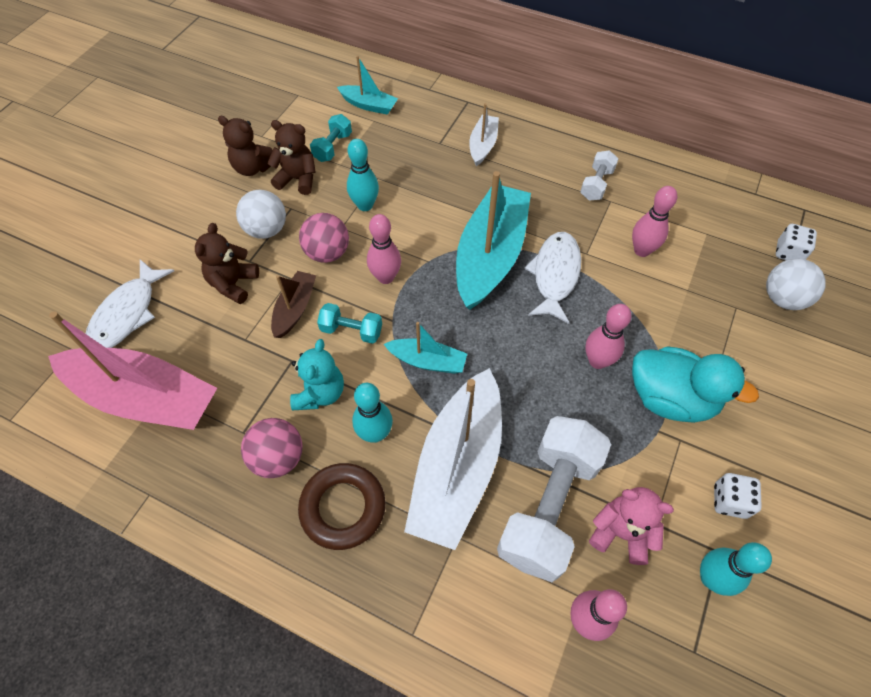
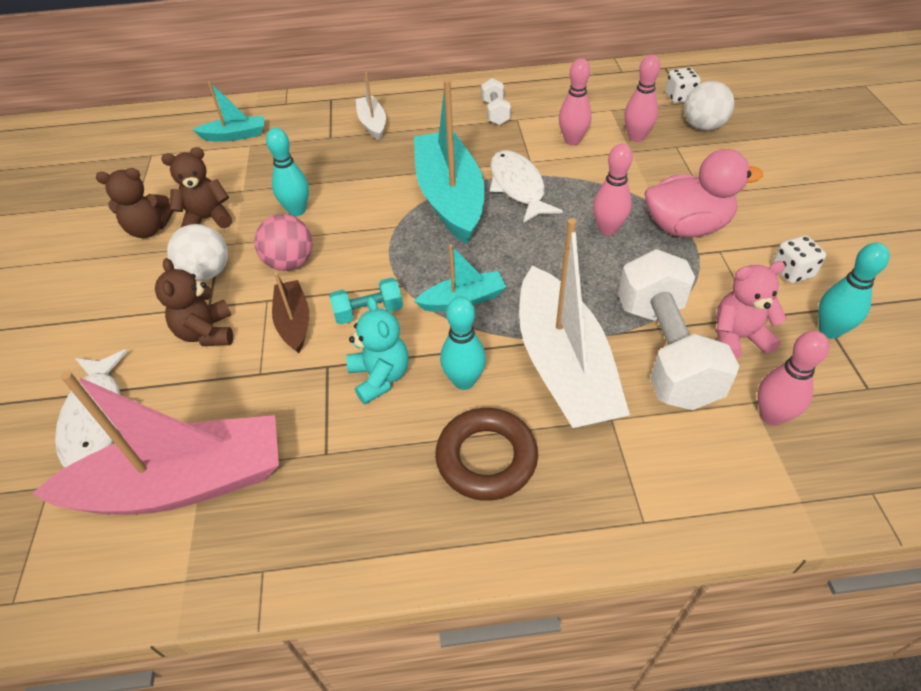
camera: 30 degrees left, 10 degrees down
(278, 458) = (383, 454): pink ball -> none
(333, 147) = (224, 180): turquoise dumbbell -> none
(385, 277) = (366, 256): pink bowling pin -> pink bowling pin (636, 137)
(670, 398) = (686, 227): turquoise duck -> pink duck

